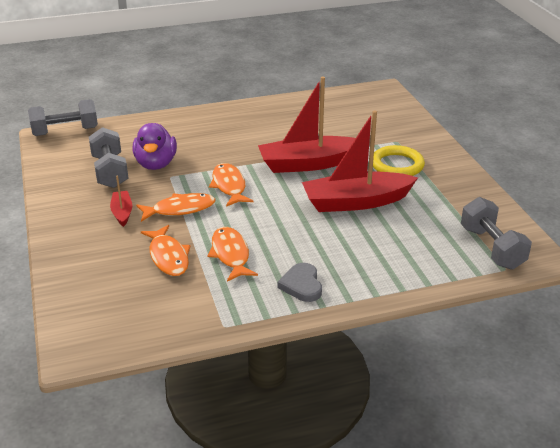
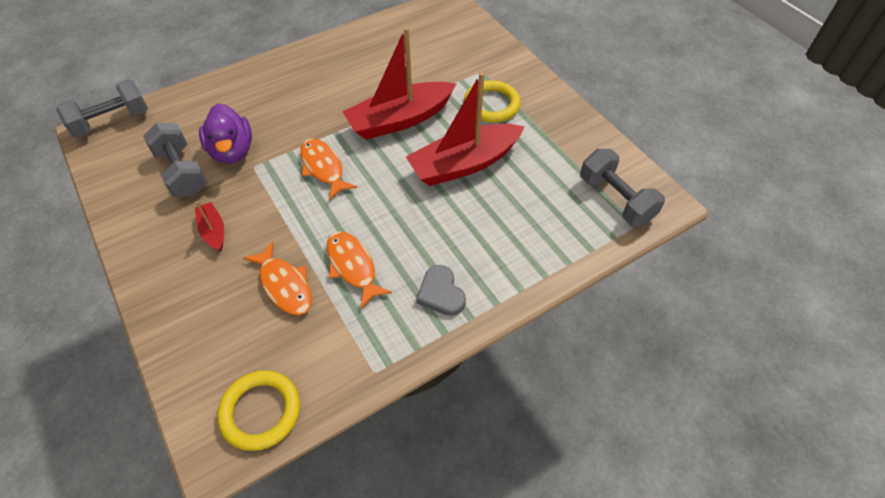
camera: 15 degrees left, 20 degrees up
(119, 333) = (260, 411): none -> yellow ring
(180, 209) = (278, 212): orange fish -> none

